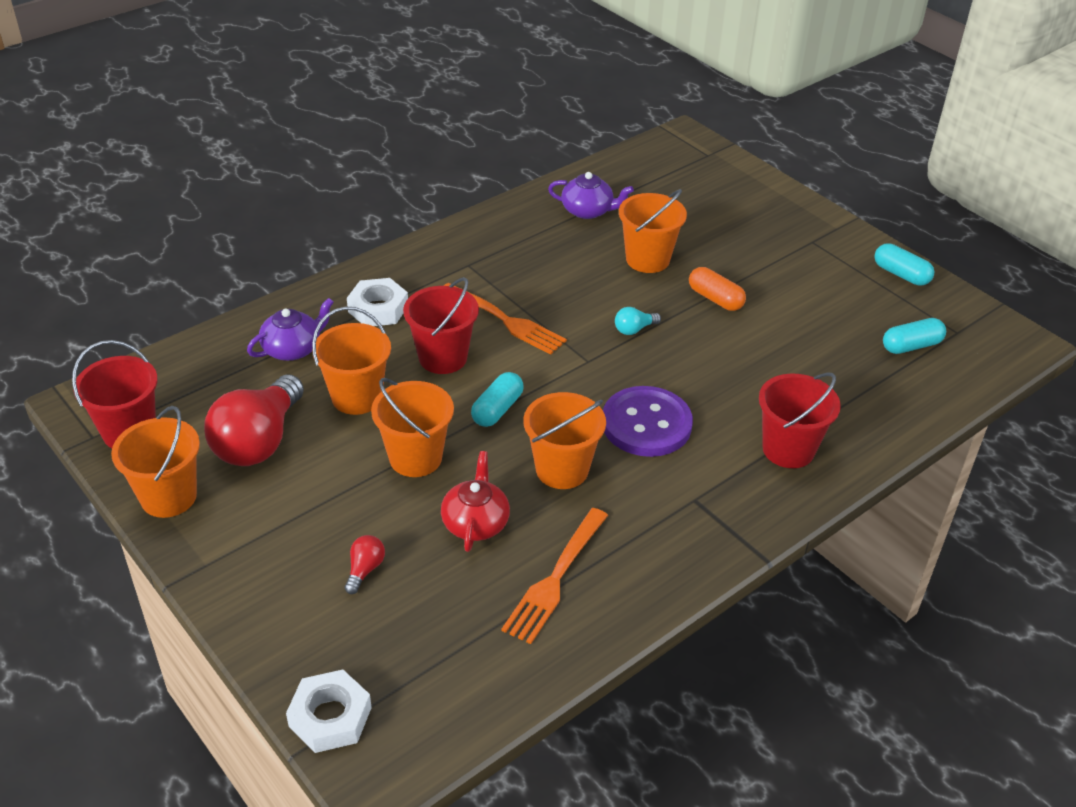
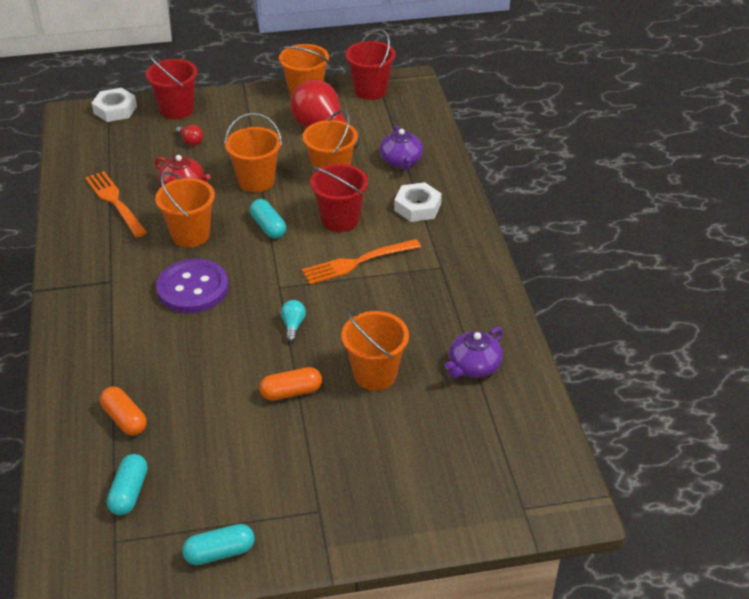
camera: 120 degrees right, 0 degrees up
(788, 449) = (103, 348): red bucket -> red bucket (177, 109)
(849, 387) = (125, 419): none -> orange capsule

